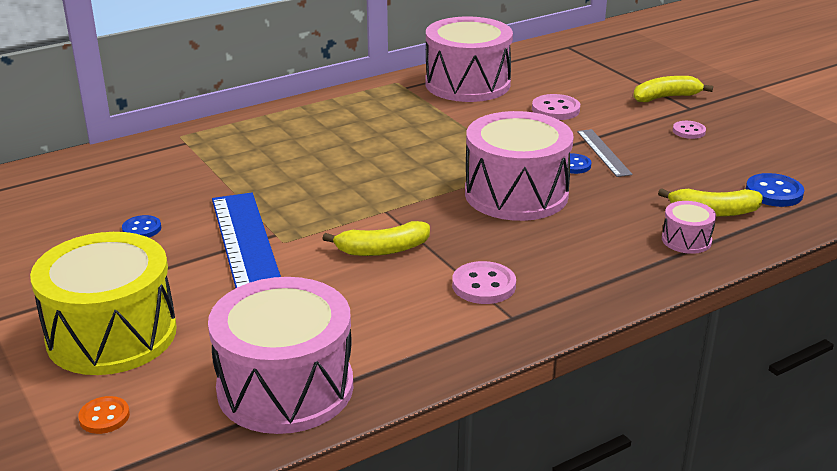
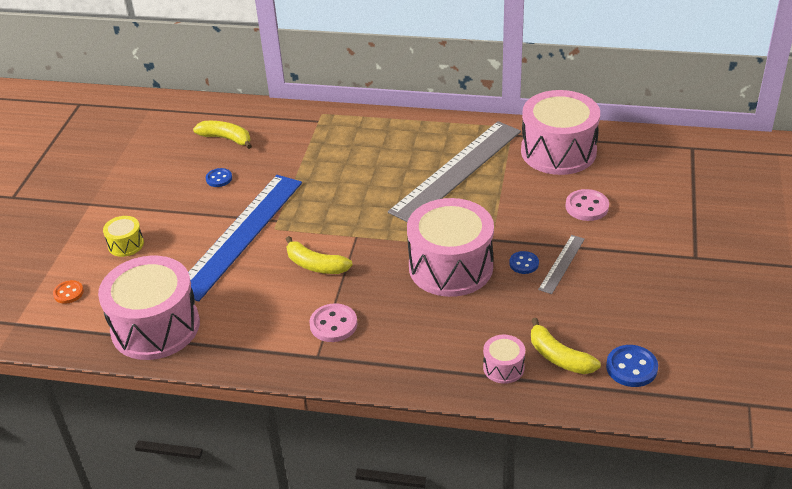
camera: 45 degrees right, 10 degrees up
(112, 335) = (126, 244): yellow drum -> yellow drum, size x0.44
(400, 127) = (457, 171): none -> grey ruler
(666, 97) = (692, 237): yellow banana -> yellow banana (226, 139)
(689, 131) = (657, 278): pink button -> none

